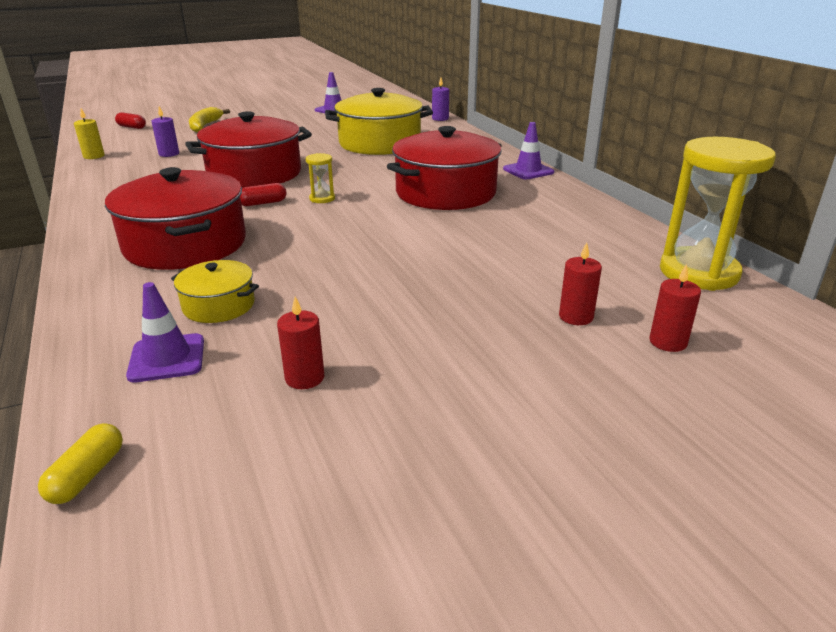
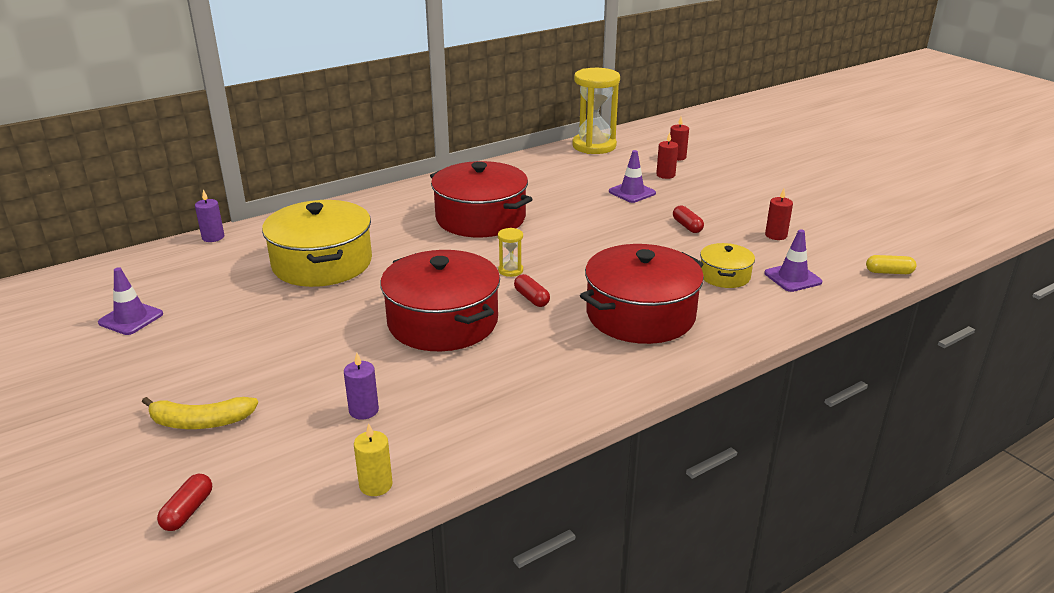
camera: 100 degrees left, 0 degrees up
(375, 304) = (687, 226): none -> red capsule
(528, 171) = (416, 188): purple traffic cone -> purple traffic cone (632, 192)

